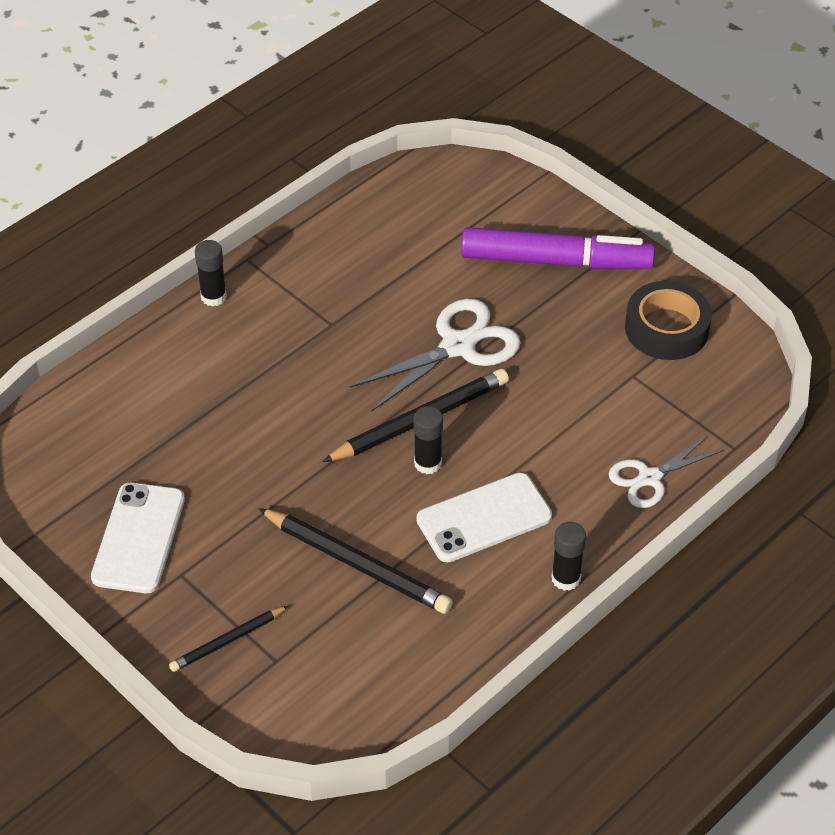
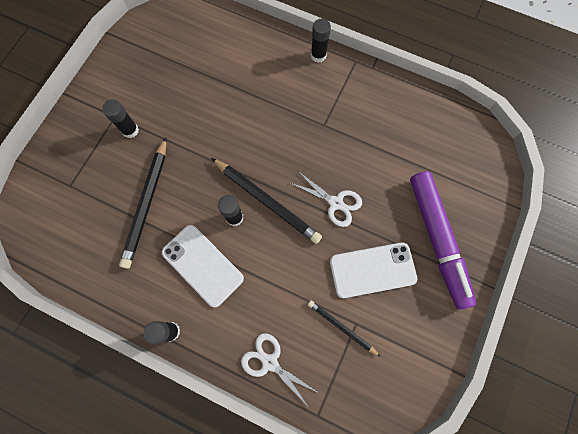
camera: 70 degrees right, 25 degrees up
(138, 538) = (132, 87): white phone -> white phone (372, 270)
(218, 558) = (130, 130): none -> black glue stick
(227, 641) = (76, 156): black pencil -> black pencil (341, 327)
(457, 346) = (336, 203): white scissors -> white scissors, size x0.63
(666, 328) = (408, 335): black tape -> none

